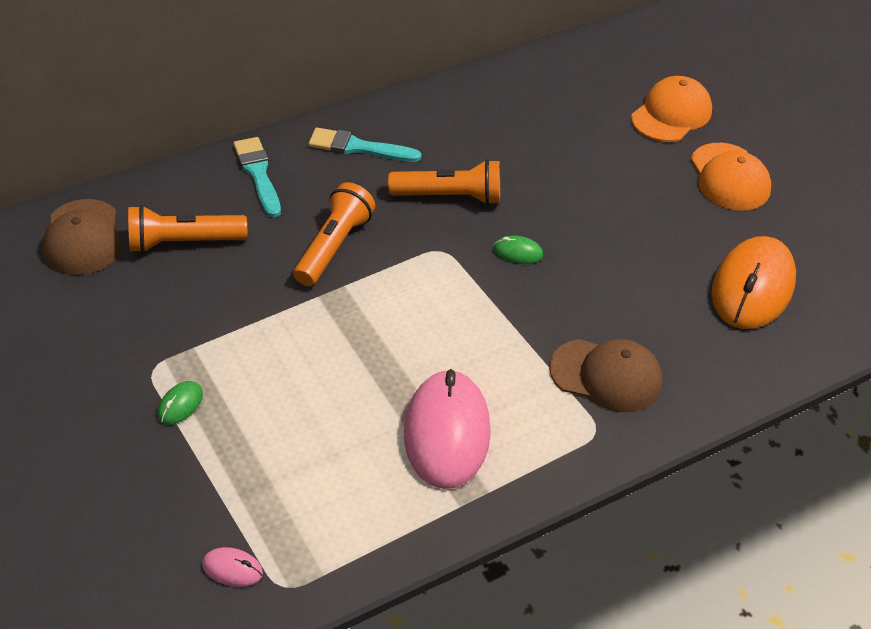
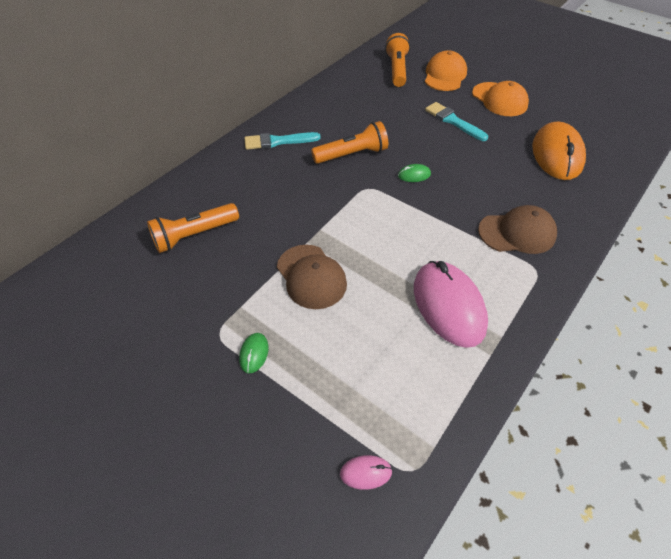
camera: 20 degrees left, 5 degrees up
(82, 238) = (118, 255): brown cap -> brown cap (311, 276)
(258, 174) = (222, 175): turquoise brush -> turquoise brush (453, 121)
(334, 247) = (298, 206): orange flashlight -> orange flashlight (397, 70)

